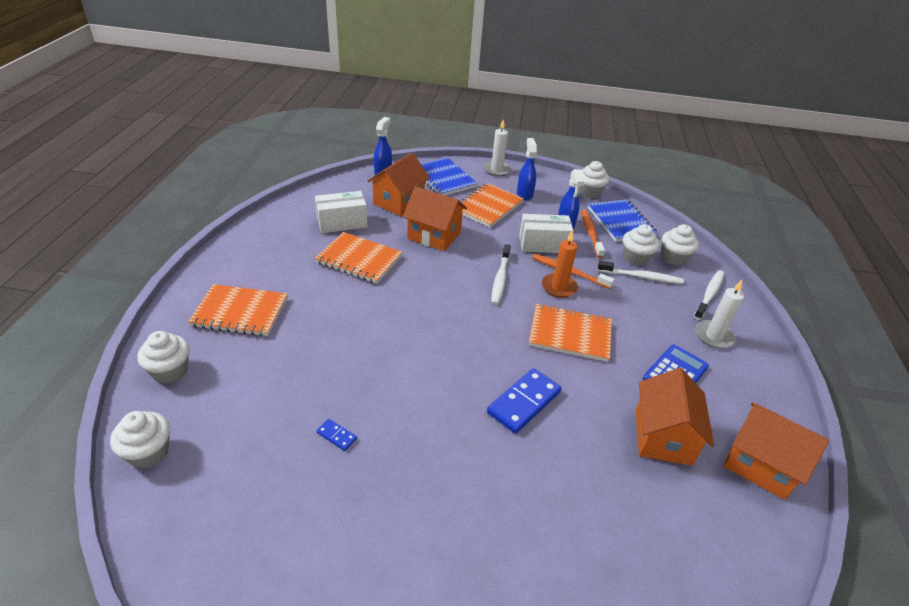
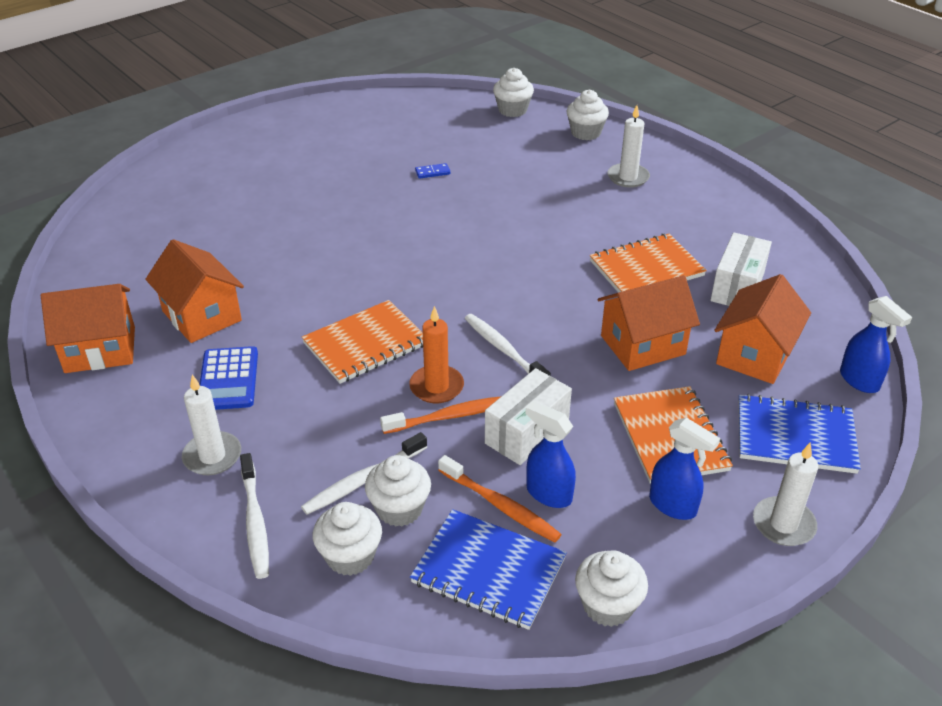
camera: 135 degrees right, 0 degrees up
(240, 312) = (628, 177): orange notebook -> white candle
(399, 202) = (754, 355): orange house -> orange house turned 45 degrees clockwise
(524, 402) = (338, 265): blue domino -> none

